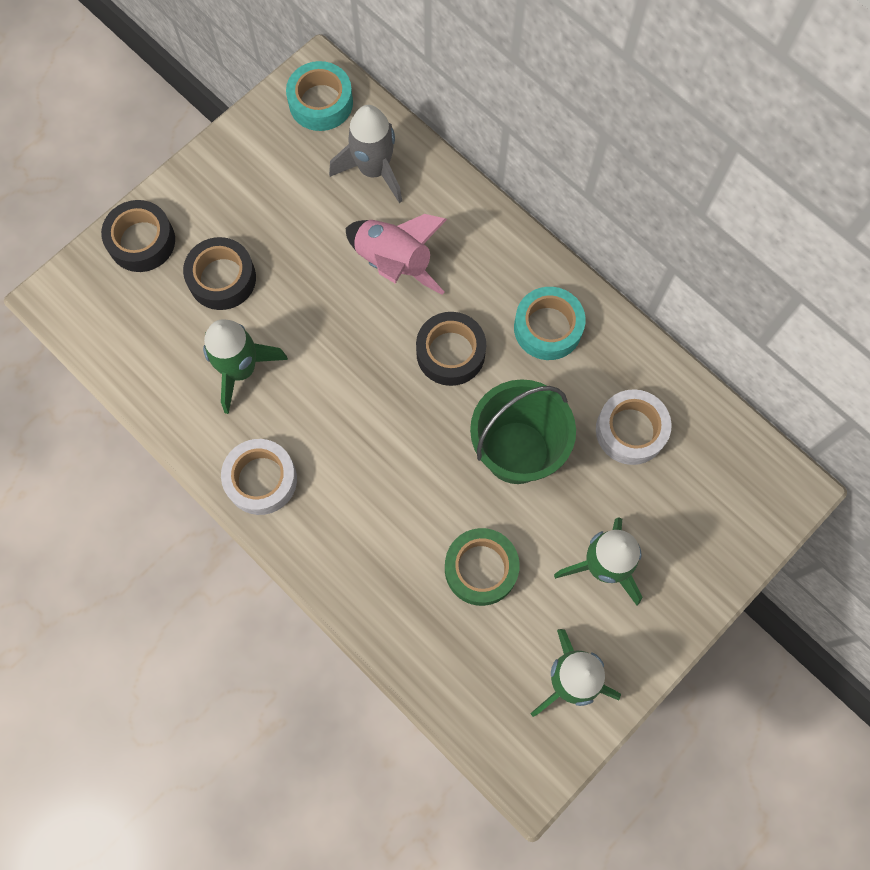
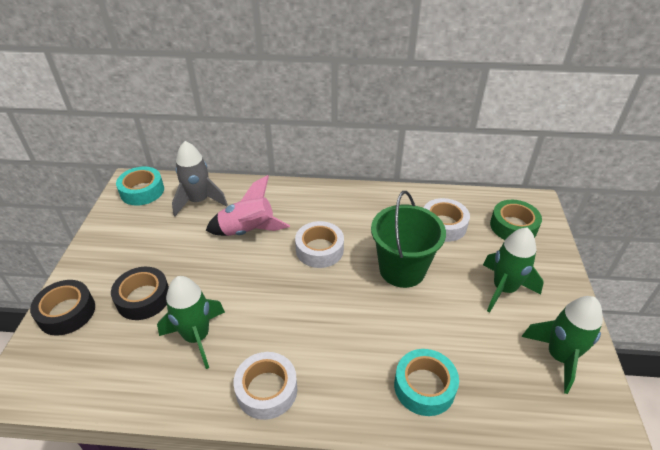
camera: 40 degrees left, 30 degrees down
(450, 353) = (319, 249): black tape -> white tape
(481, 569) = (448, 337): green tape -> green tape (513, 226)
(548, 328) = (357, 210): turquoise tape -> turquoise tape (424, 387)

